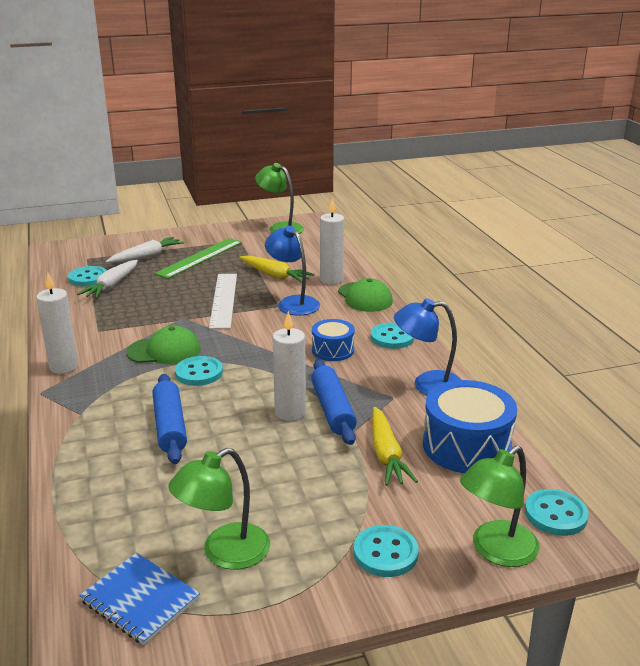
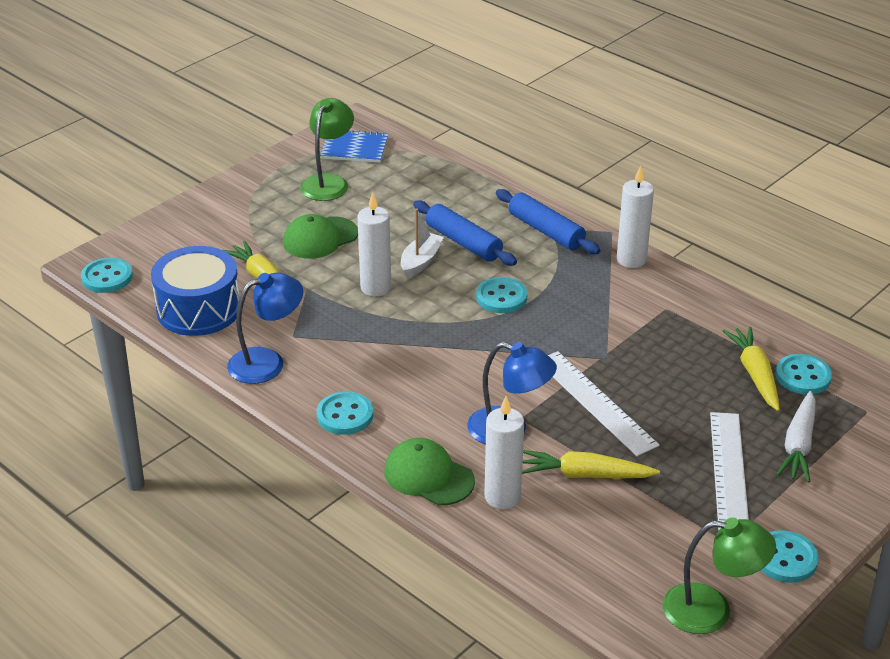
camera: 150 degrees right, 10 degrees up
(111, 286) = (755, 374): white carrot -> yellow carrot
(164, 351) = (565, 309): green cap -> green cap (320, 238)
(200, 258) = (729, 473): green ruler -> white ruler
(227, 422) = (421, 261): none -> white boat
(333, 350) = (397, 372): blue drum -> none
(333, 410) = (340, 303): blue rolling pin -> blue rolling pin (546, 231)
(385, 553) = (222, 215): turquoise button -> turquoise button (785, 559)
(496, 551) = (145, 239): green lamp -> none

